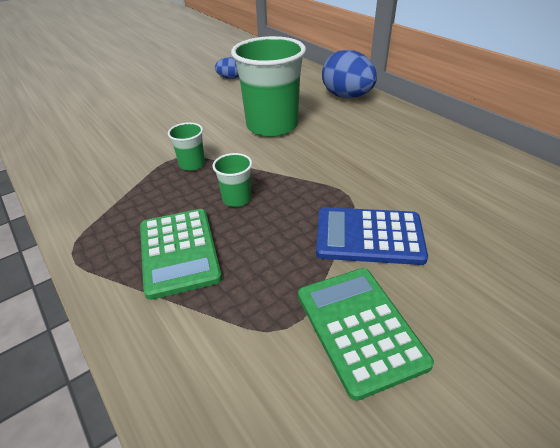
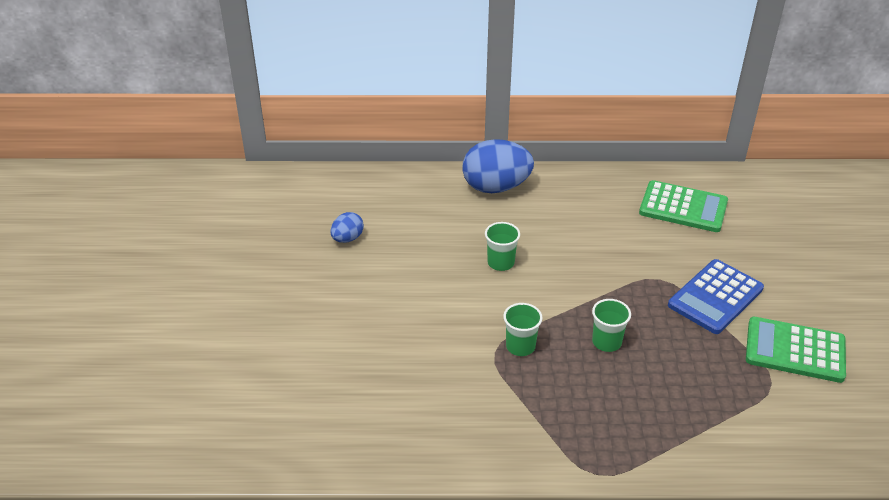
camera: 55 degrees left, 0 degrees up
(179, 252) = (651, 405): green calculator -> green calculator (683, 207)
(272, 126) = (501, 263): green cup -> green cup, size x0.44

